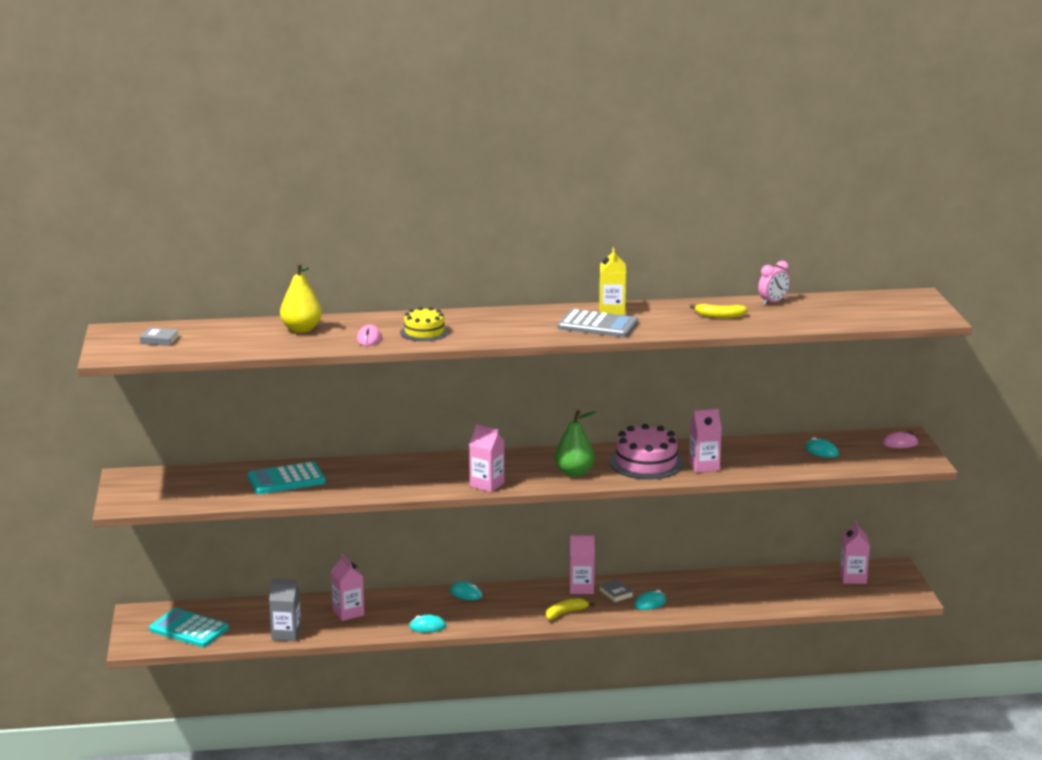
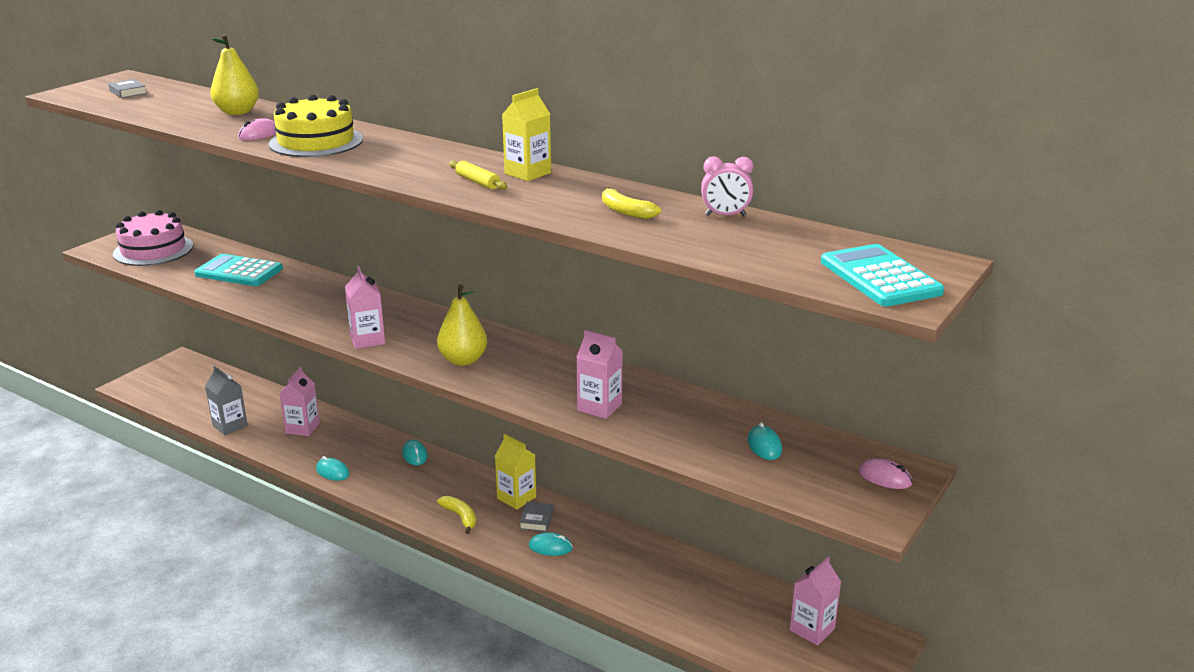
camera: 40 degrees right, 5 degrees up
(189, 629) = (182, 389): turquoise calculator -> turquoise calculator (879, 277)
(424, 332) = (316, 142): yellow cake -> yellow cake, size x1.59
(565, 613) = (460, 517): yellow banana -> yellow banana turned 45 degrees clockwise
(574, 473) = (463, 360): green pear -> yellow pear
(581, 588) = (516, 498): pink carton -> yellow carton
(598, 325) = (477, 182): grey calculator -> yellow rolling pin
(646, 463) = (549, 379): pink cake -> pink cake (153, 250)

